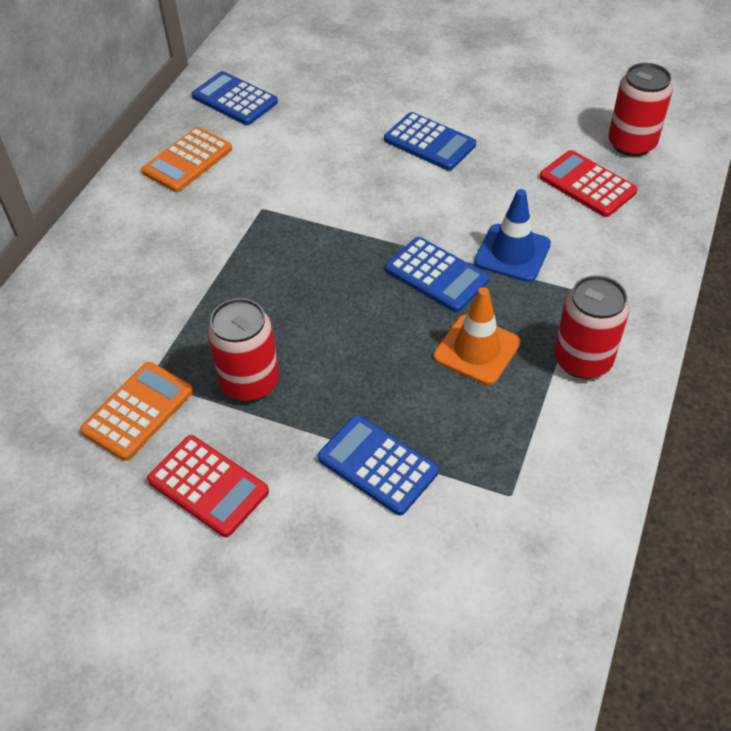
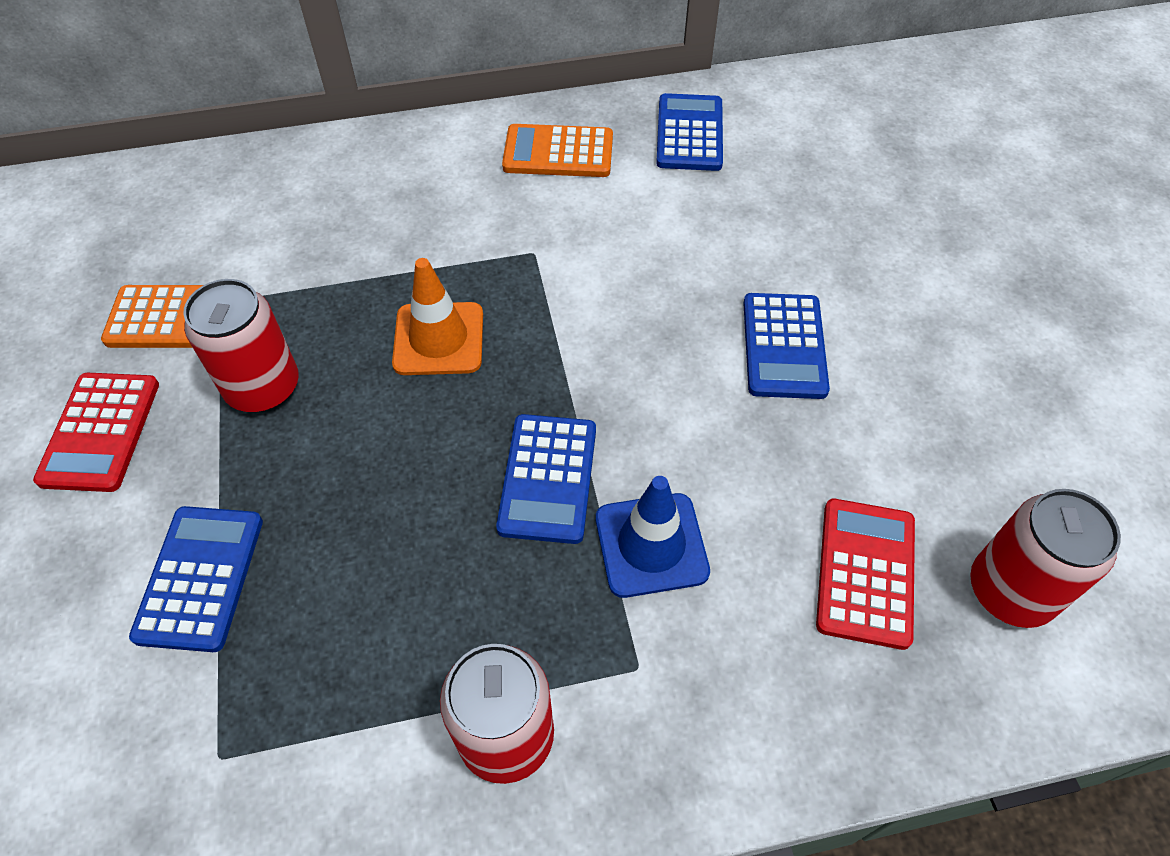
camera: 55 degrees right, 5 degrees up
(477, 350) = (446, 591): orange traffic cone -> orange traffic cone (439, 339)

